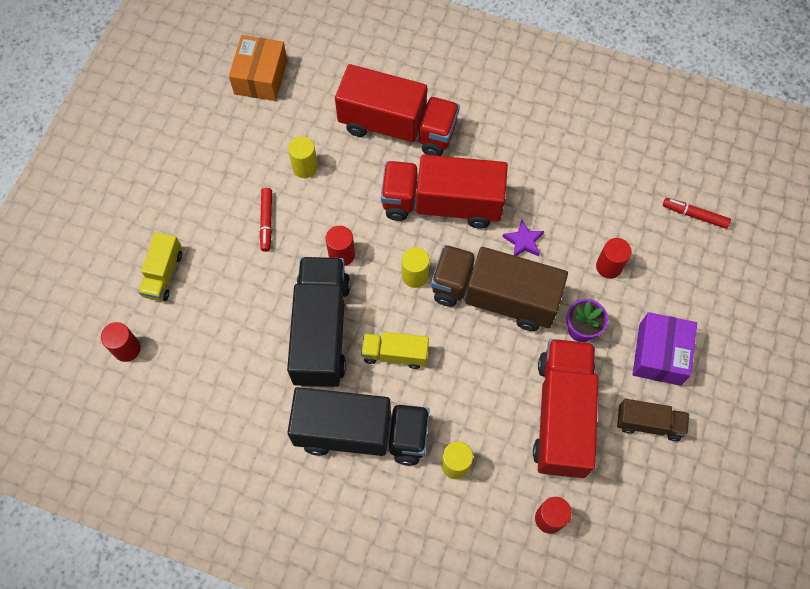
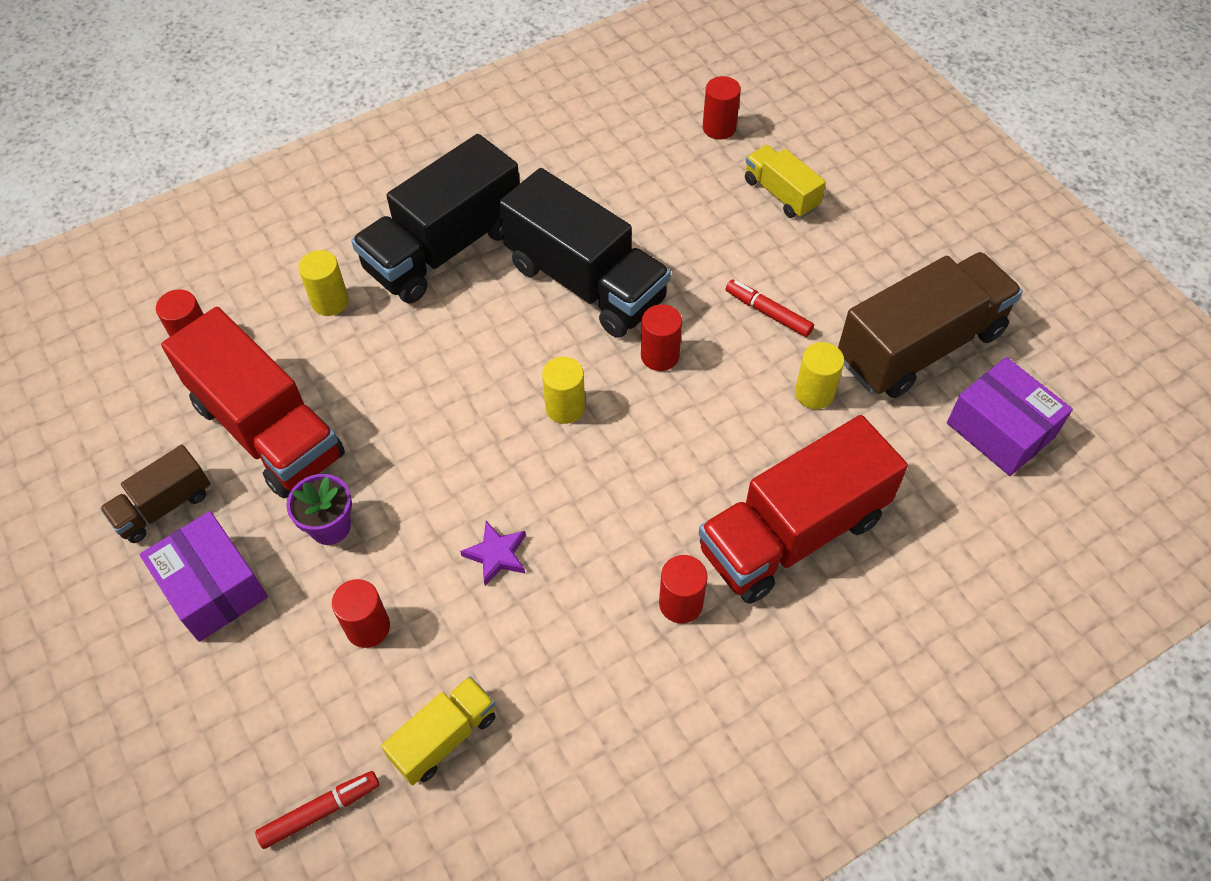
camera: 130 degrees right, 10 degrees down
(261, 77) = (1000, 430): orange box -> purple box
(395, 354) = (494, 328): yellow truck -> yellow truck (444, 737)
(442, 204) = (632, 502): red truck -> none
(475, 148) = (680, 603): none -> red cylinder
(494, 297) = (460, 467): brown truck -> brown truck (920, 346)

